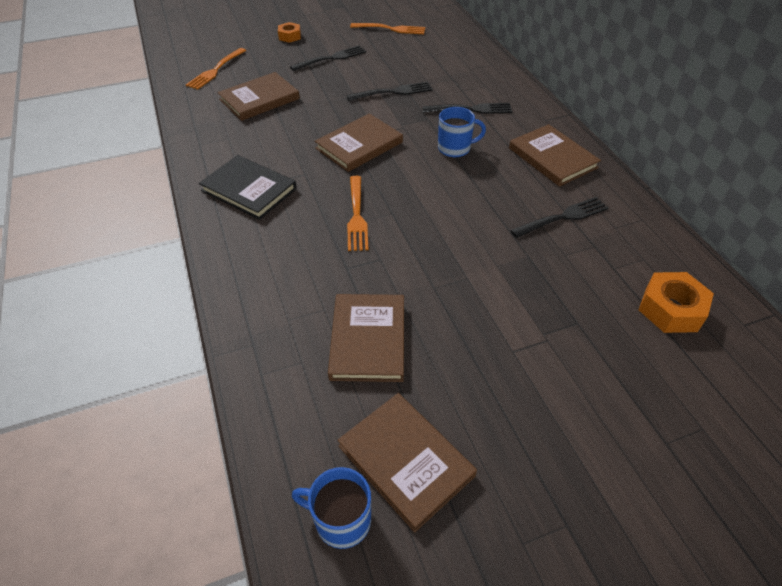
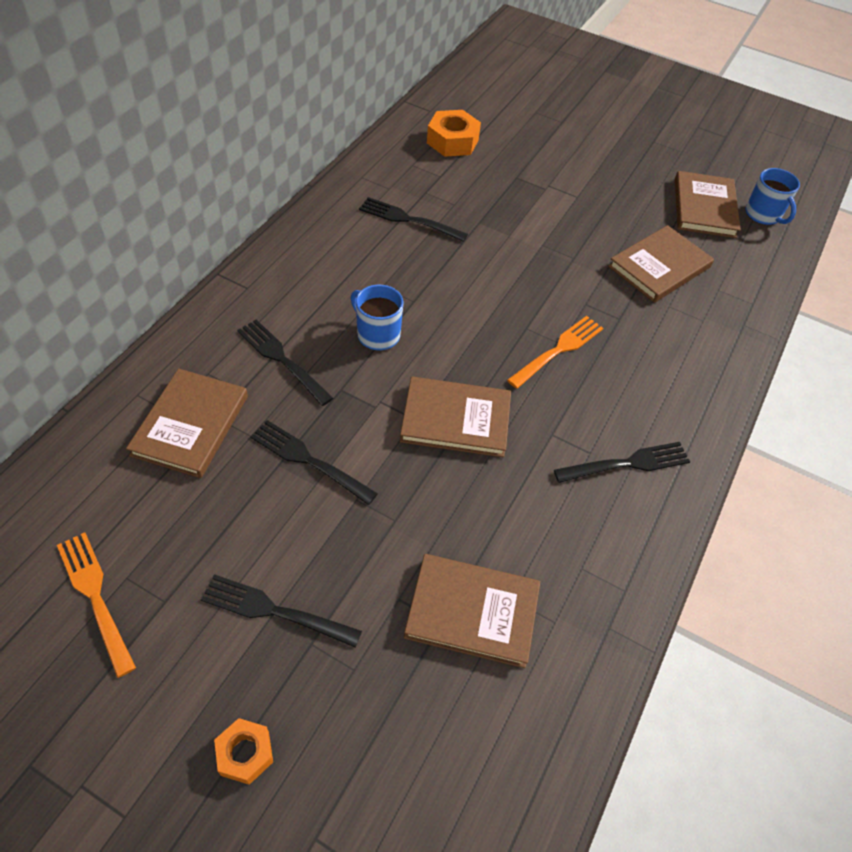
camera: 135 degrees left, 5 degrees up
(216, 70) = (460, 767): orange fork -> none
(249, 190) = (627, 464): black book -> black fork
(552, 158) = (321, 256): brown book -> brown book (190, 425)

